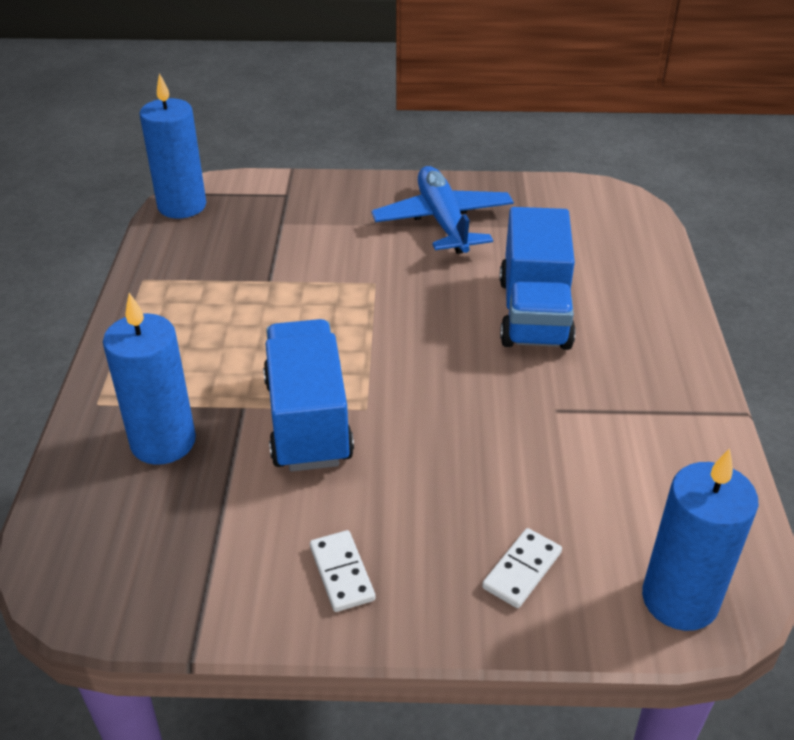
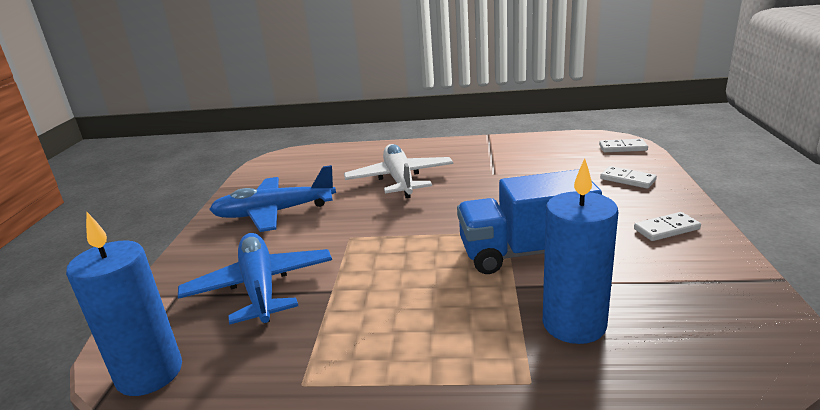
camera: 85 degrees left, 15 degrees down
(285, 237) = (260, 287): none -> blue plane
(534, 313) = (400, 180): blue truck -> white plane
(679, 599) = (622, 148): blue candle -> white domino

